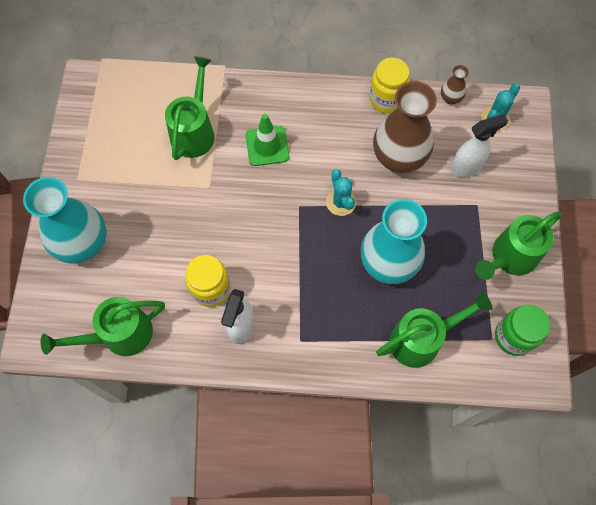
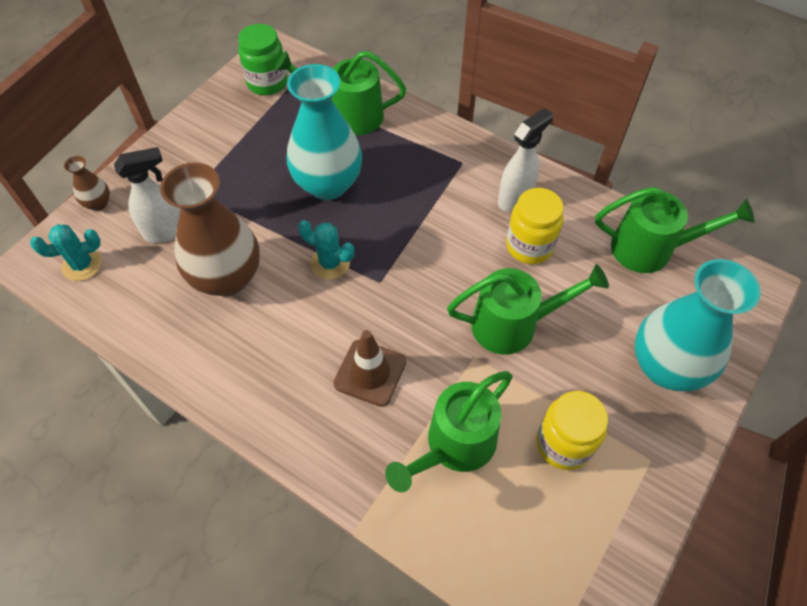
camera: 150 degrees left, 10 degrees down
(267, 146) = (370, 373): green traffic cone -> brown traffic cone
(341, 202) = (330, 263): turquoise cactus -> turquoise cactus turned 75 degrees counterclockwise
(386, 99) = (178, 354): yellow jar -> yellow jar (563, 444)
(450, 98) = (104, 314): brown vase -> brown vase (98, 203)
(466, 167) = (166, 231): white spray bottle -> white spray bottle turned 150 degrees clockwise
(509, 258) = (210, 135): green watering can -> green watering can (514, 324)

